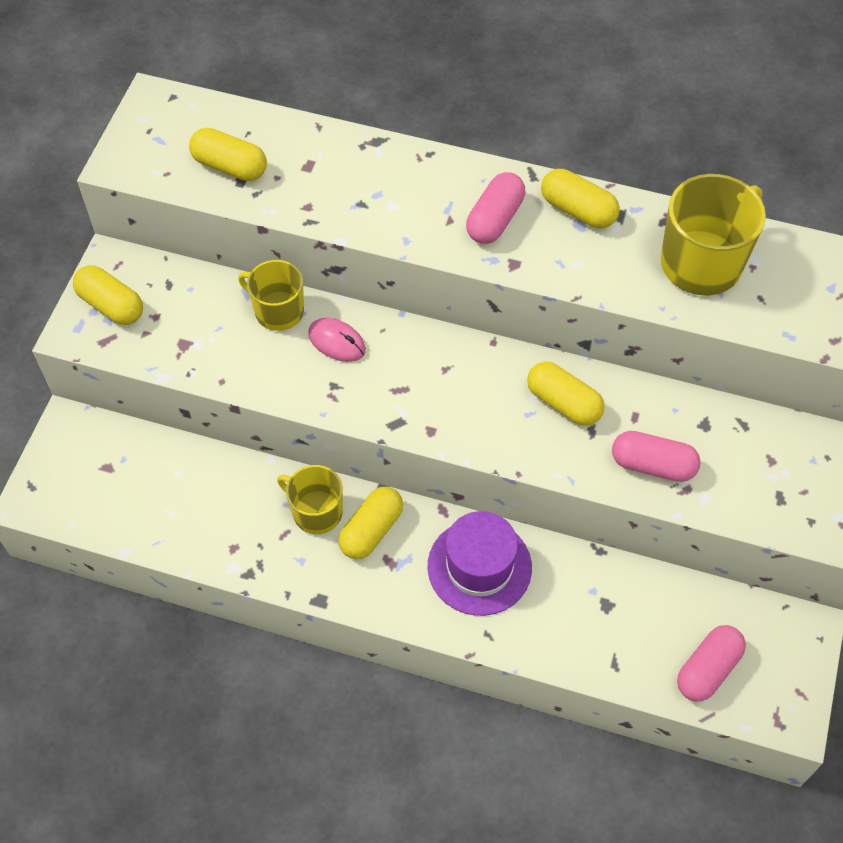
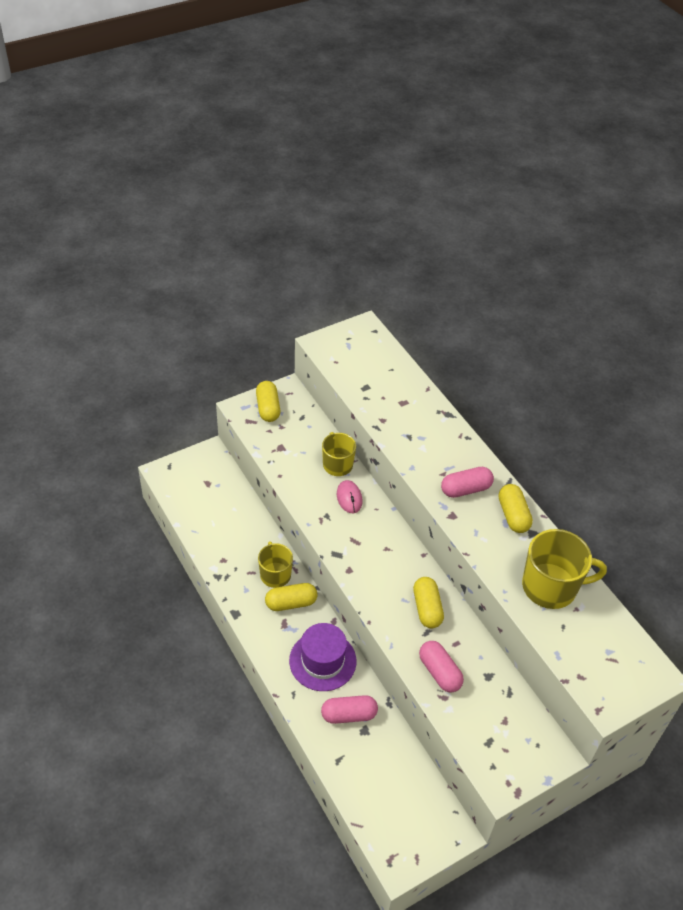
camera: 40 degrees right, 10 degrees down
(230, 166) = (367, 378): yellow capsule -> none
(707, 669) = (381, 804): pink capsule -> pink capsule (349, 715)

